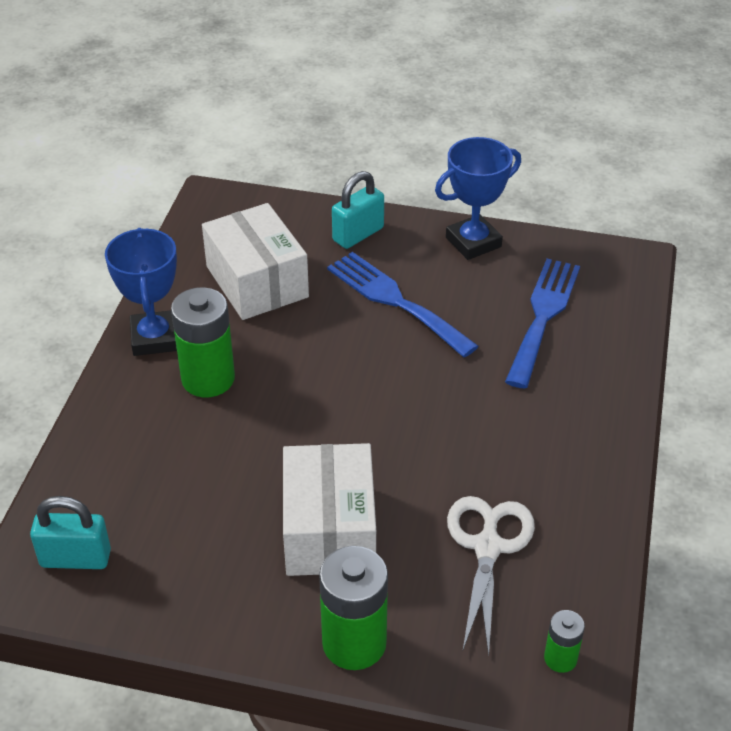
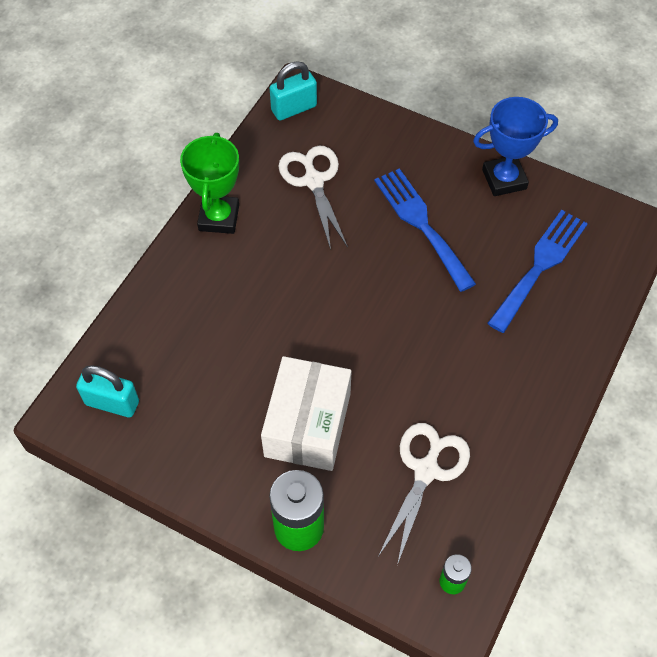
camera: 15 degrees right, 15 degrees up
(154, 338) = (219, 218): blue trophy -> green trophy
(208, 379) = (251, 265): green battery -> none
(257, 282) = (313, 181): white box -> white scissors
(358, 234) = (409, 151): turquoise padlock -> turquoise padlock (294, 108)

